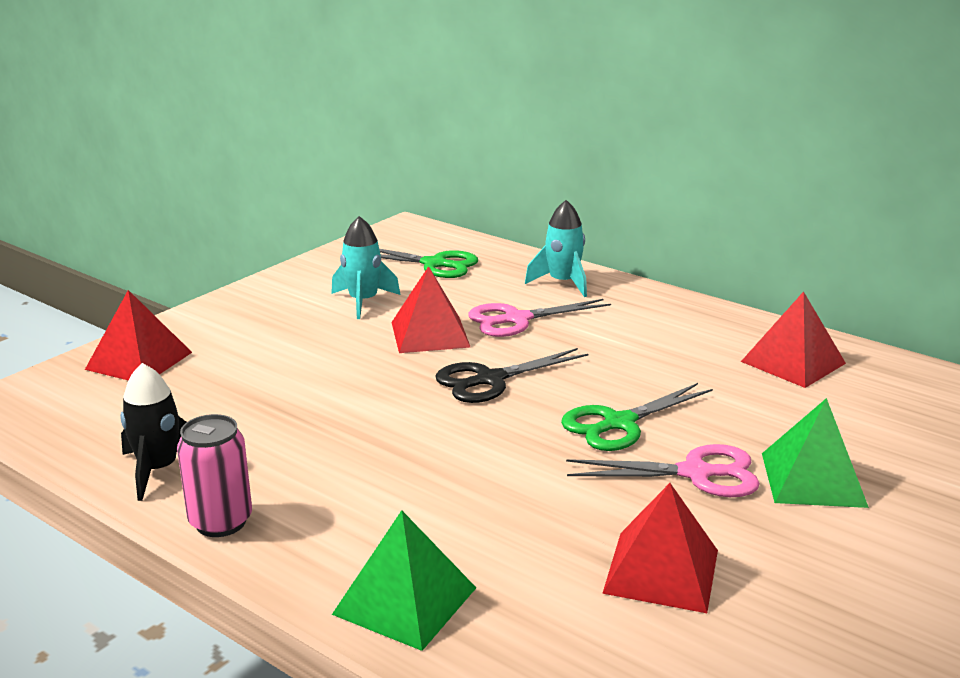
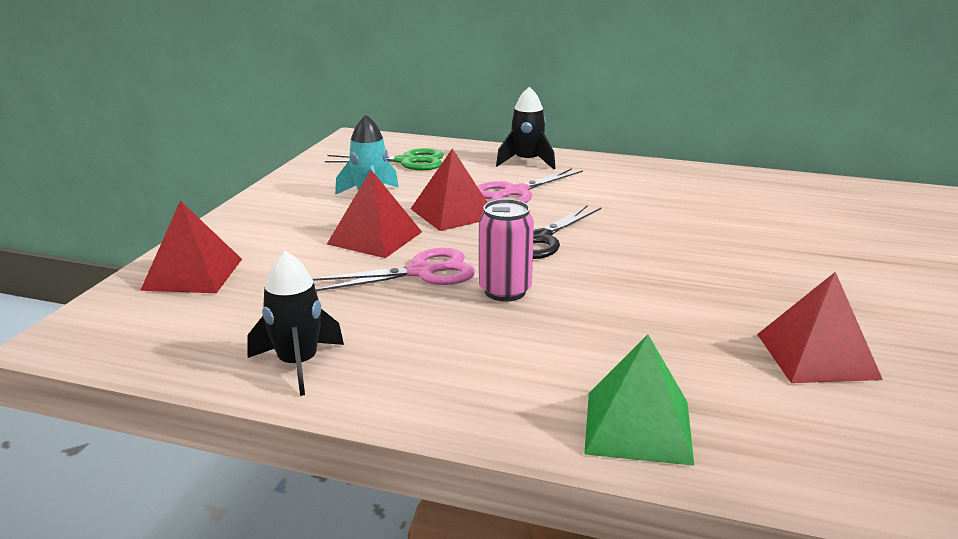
camera: 20 degrees left, 0 degrees up
(221, 522) = (403, 397): pink can -> pink can (505, 291)
(562, 283) = (527, 162): turquoise rocket -> black rocket
(618, 424) = (672, 254): green scissors -> none
(696, 473) = (767, 279): pink scissors -> pink scissors (422, 272)
(793, 362) = (754, 192): red pyramid -> red pyramid (375, 238)
(813, 479) = (852, 268): green pyramid -> none

